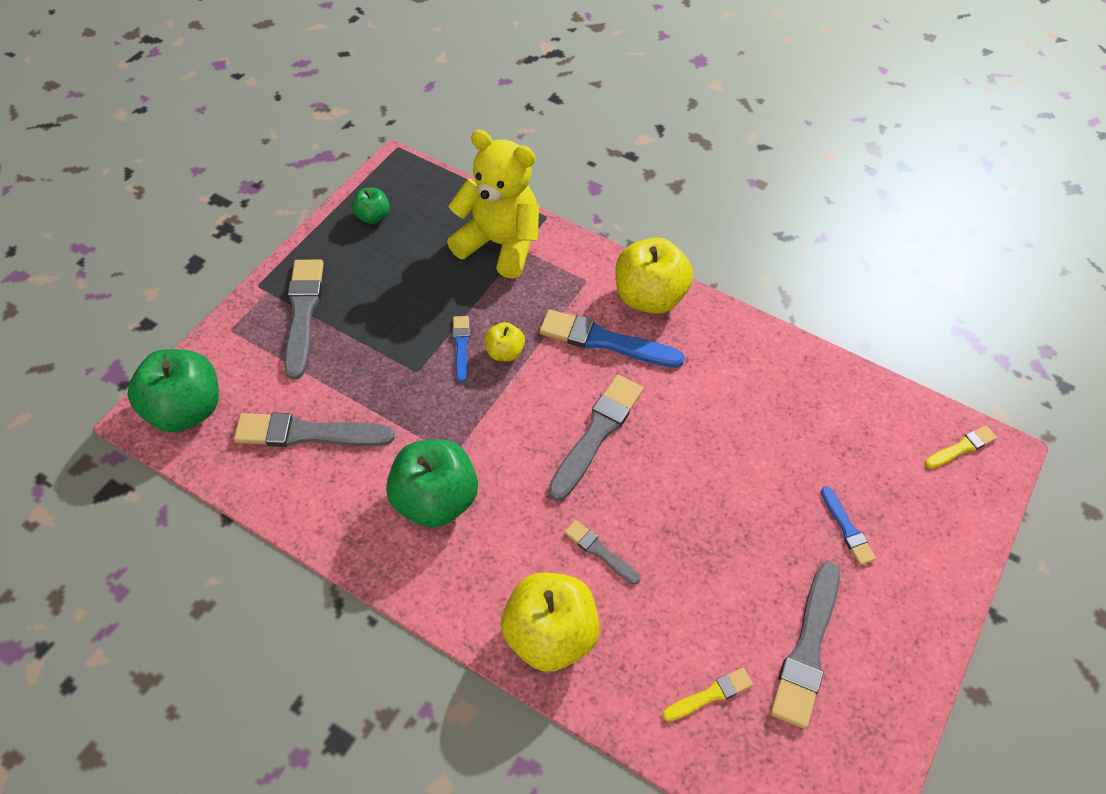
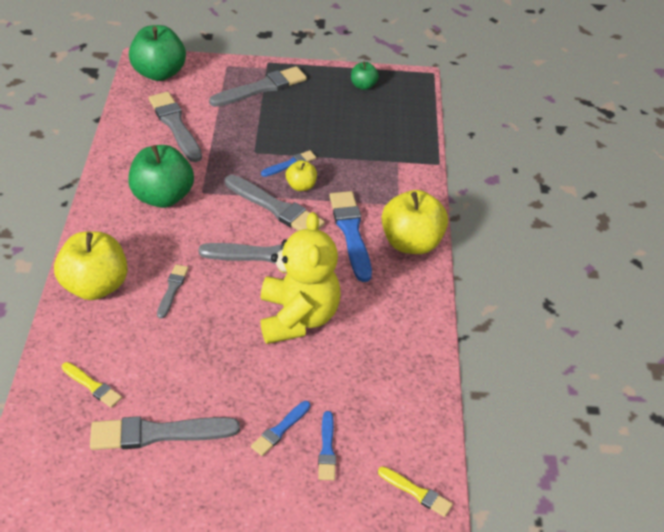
camera: 60 degrees right, 10 degrees down
(499, 244) = (392, 150): yellow teddy bear -> yellow teddy bear (297, 317)
(525, 392) = (275, 208): none -> grey brush
(886, 497) = (327, 449): none -> blue brush

